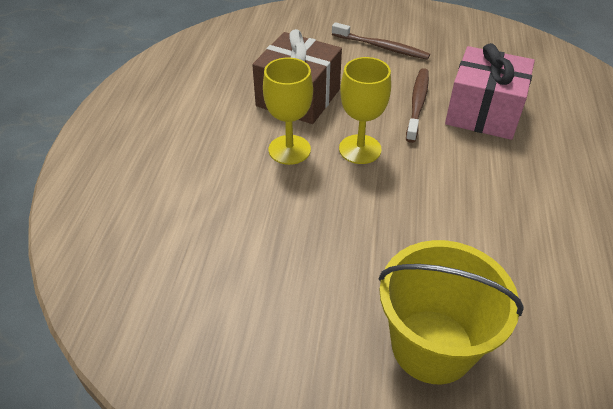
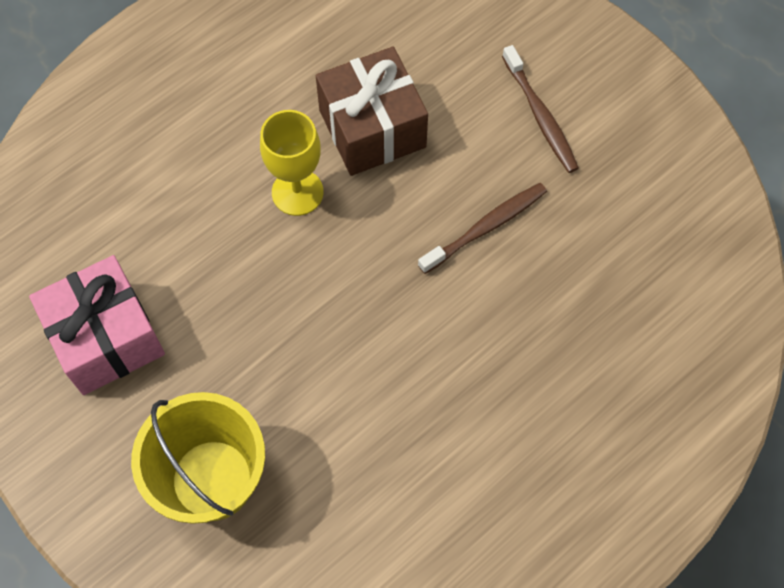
camera: 40 degrees right, 20 degrees up
(360, 149) = (363, 242): yellow goblet -> none
(483, 112) = (542, 291): pink gift -> pink gift (106, 338)

